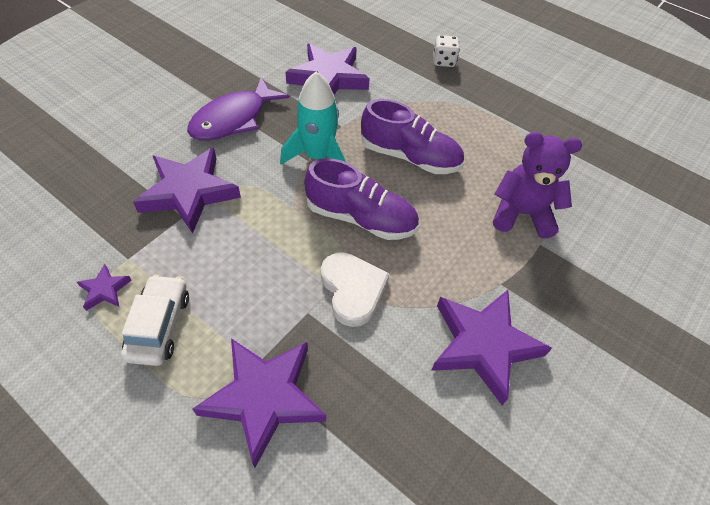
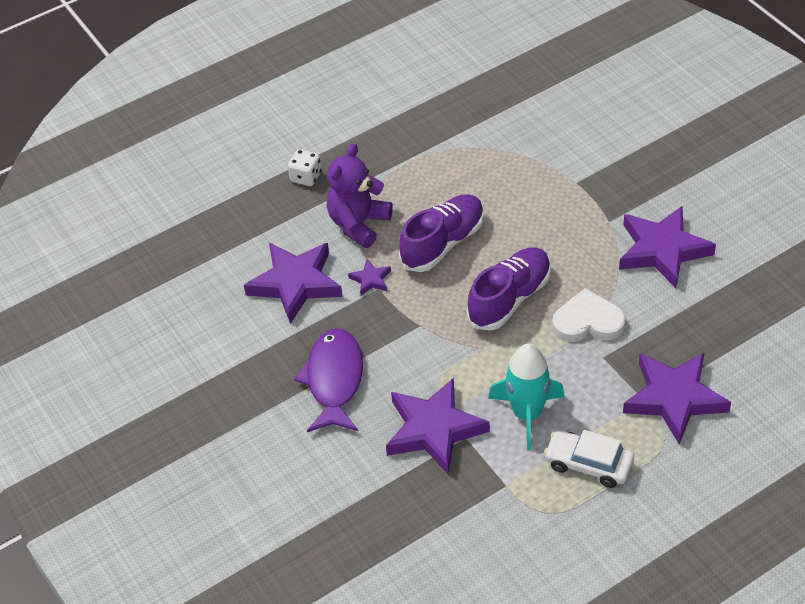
camera: 65 degrees left, 5 degrees down
(105, 290) = (538, 504): purple star -> purple star (371, 279)
(233, 119) = (334, 380): purple fish -> purple fish turned 150 degrees counterclockwise
(318, 156) = (417, 316): turquoise rocket -> turquoise rocket (527, 414)
(522, 214) = (540, 183): purple teddy bear -> purple teddy bear (358, 224)

